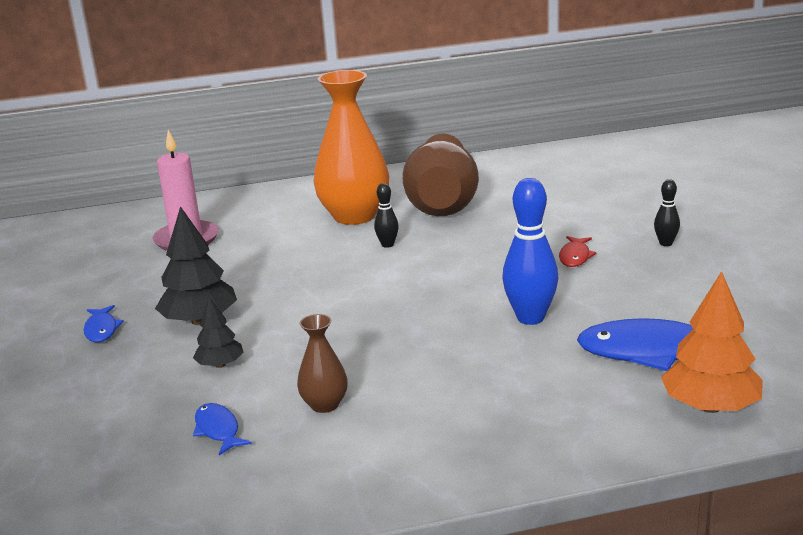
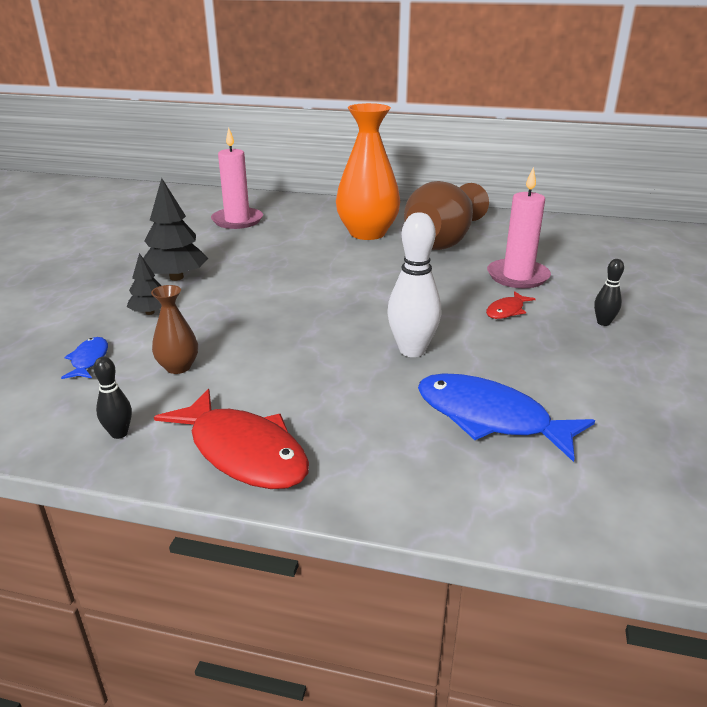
camera: 25 degrees right, 5 degrees up
(101, 330) = (113, 265): blue fish -> none
(387, 245) = (366, 260): black bowling pin -> black bowling pin (119, 433)
(483, 451) = (243, 452): none -> red fish
(530, 318) = (412, 350): blue bowling pin -> white bowling pin
(551, 221) = (517, 276): none -> pink candle
(710, 406) = (488, 491): orange tree -> none

